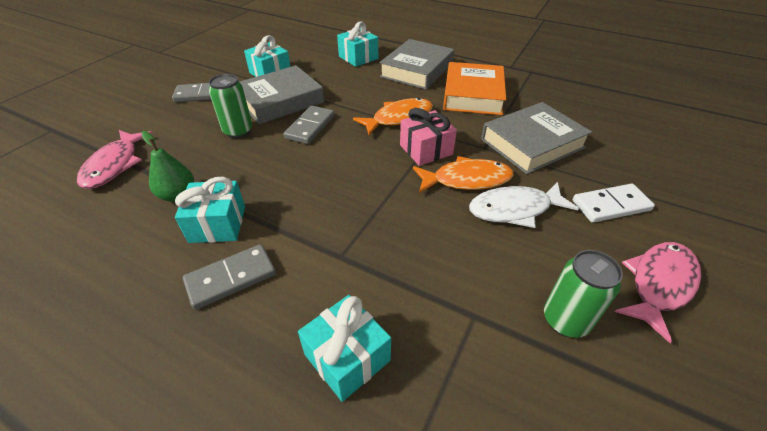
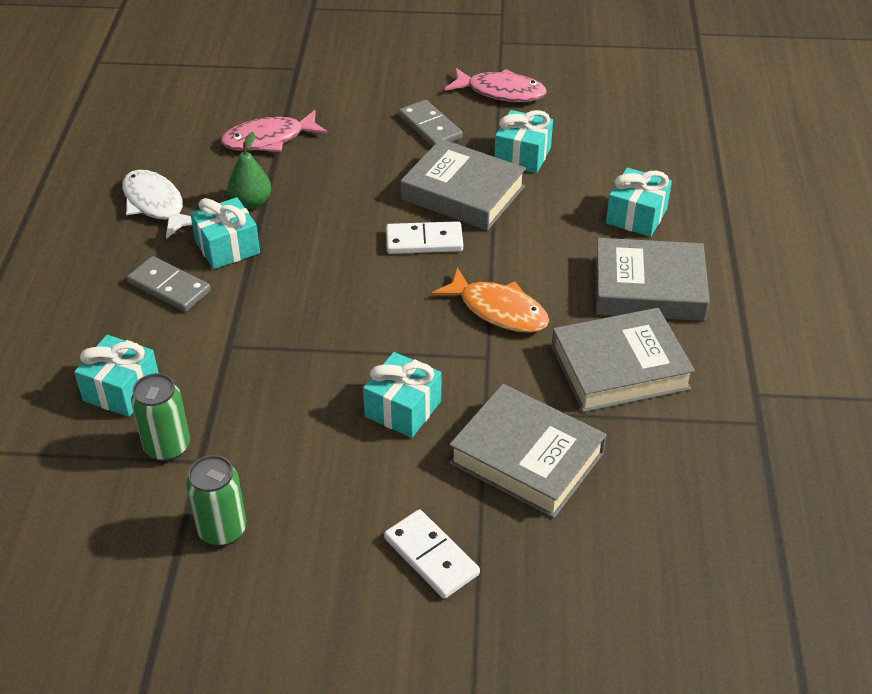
camera: 65 degrees right, 0 degrees up
(238, 131) = (377, 190): green can -> green can (167, 447)
(310, 127) = (424, 241): grey domino -> white domino
(426, 150) = (442, 356): pink gift -> none
(466, 180) = (403, 409): orange fish -> turquoise gift
(473, 95) = (619, 368): orange book -> grey book
(514, 209) = (371, 463): white fish -> white fish (156, 205)
(659, 284) = (309, 608): pink fish -> pink fish (501, 92)

